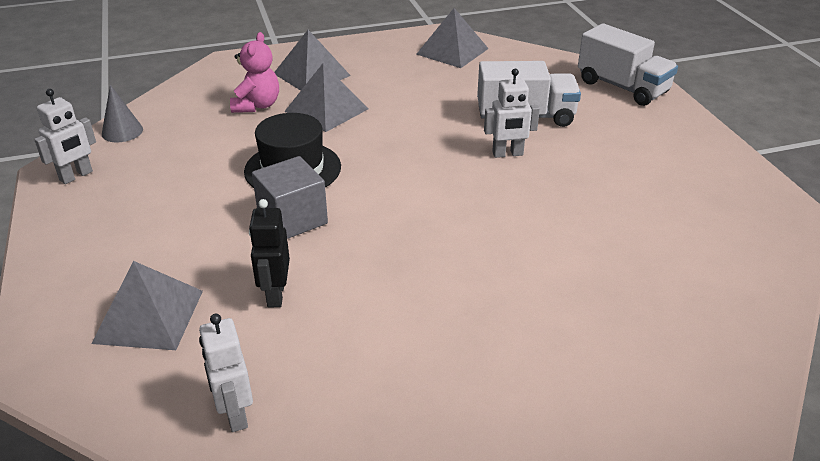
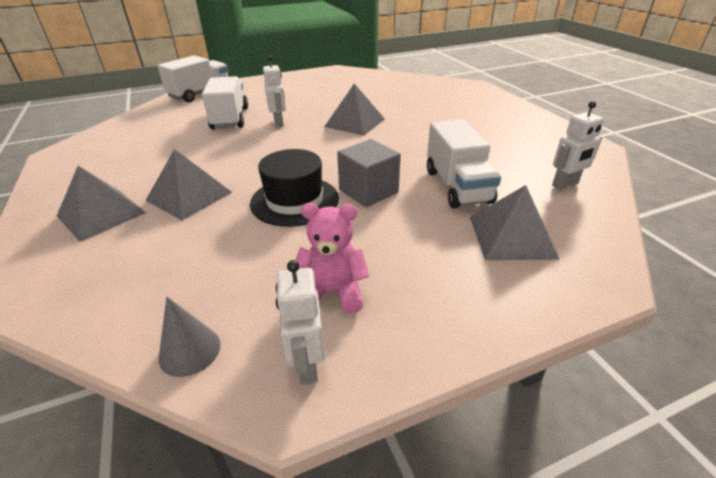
camera: 95 degrees left, 0 degrees up
(76, 176) = (307, 364): white robot -> white robot turned 135 degrees counterclockwise
(257, 105) = (161, 240): pink teddy bear -> pink teddy bear (333, 292)
(275, 295) = (457, 186): black robot -> white truck
(452, 51) = (101, 146): grey pyramid -> grey pyramid (355, 122)

